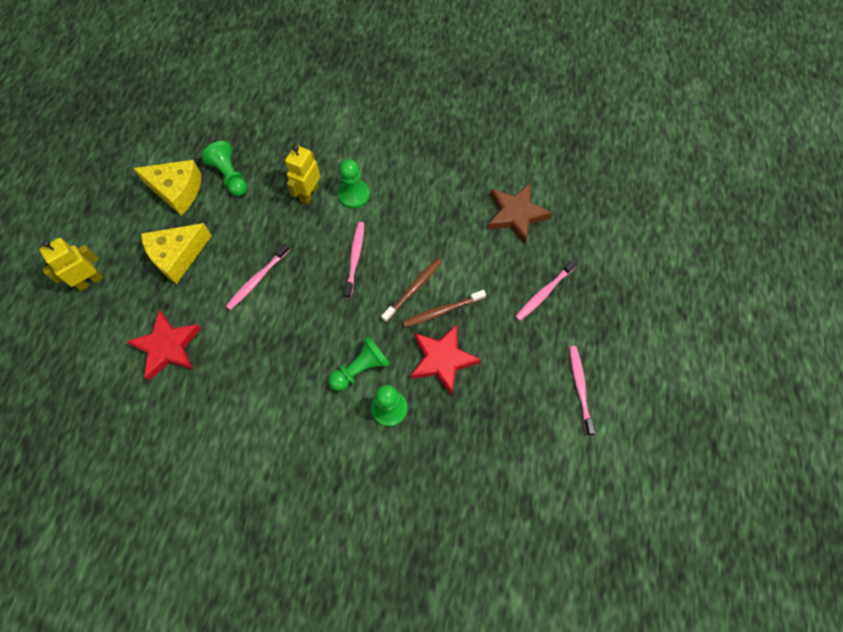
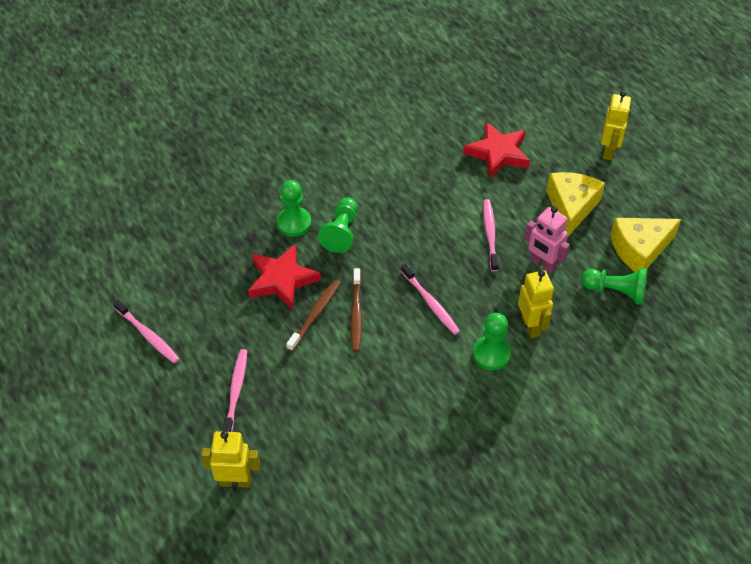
camera: 140 degrees right, 15 degrees down
(250, 229) = (542, 264): none -> pink robot
(516, 215) = (321, 447): brown star -> none
(587, 232) = (235, 481): none -> yellow robot

